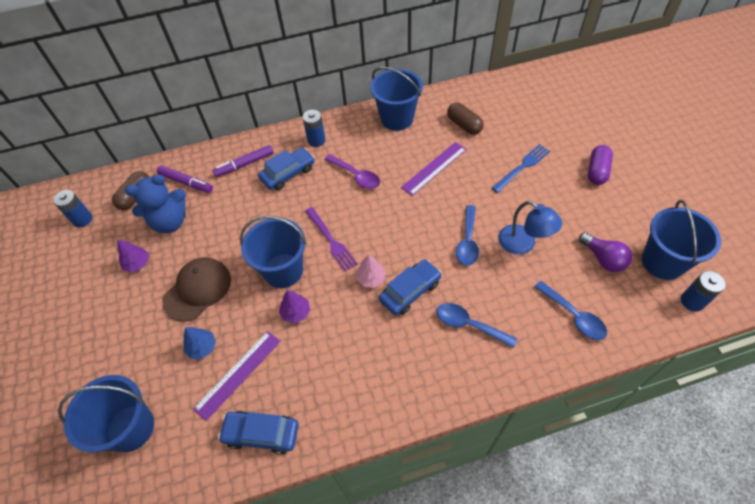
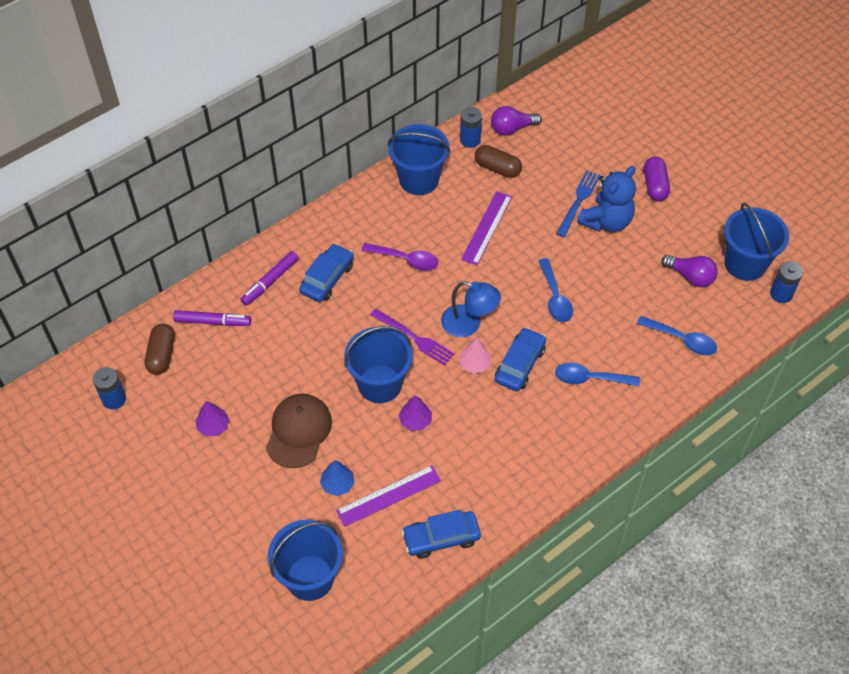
camera: 25 degrees left, 0 degrees up
(170, 222) = (222, 371): blue teddy bear -> blue teddy bear (606, 221)
(238, 374) = (388, 495): purple ruler -> purple ruler turned 45 degrees clockwise
(316, 140) = (339, 230): blue battery -> blue battery (470, 140)
(489, 99) = (512, 128): none -> purple light bulb
(523, 244) = (610, 284): blue lamp -> blue lamp (469, 324)

